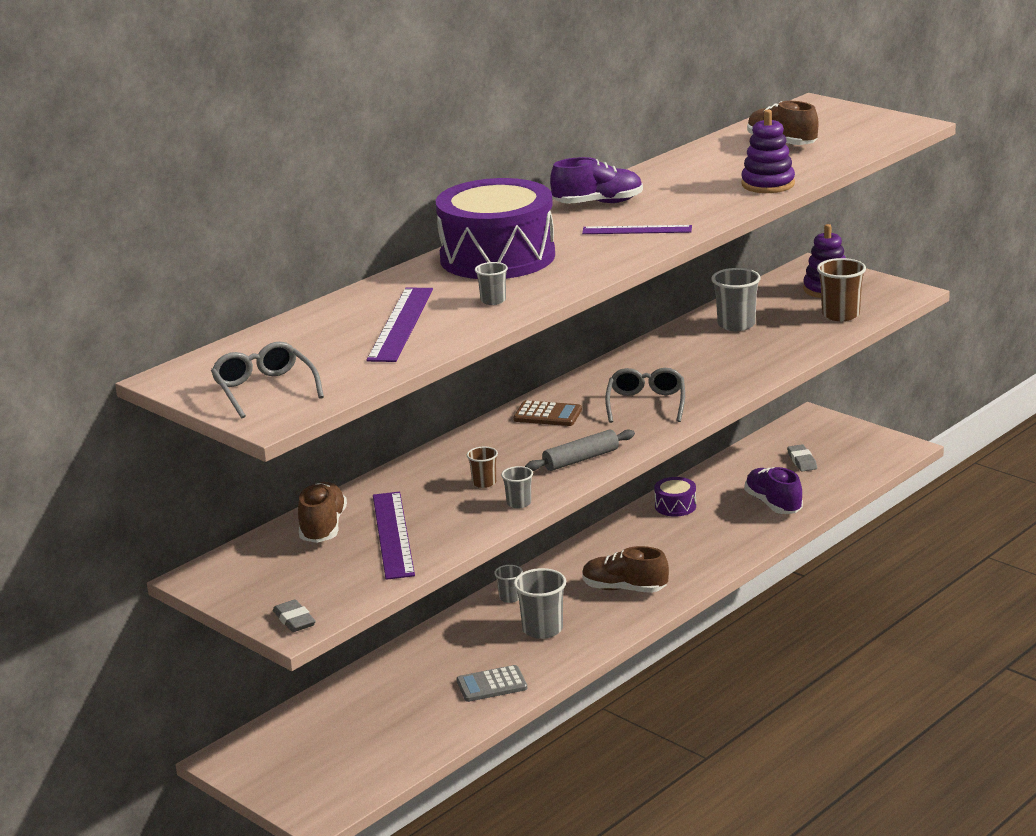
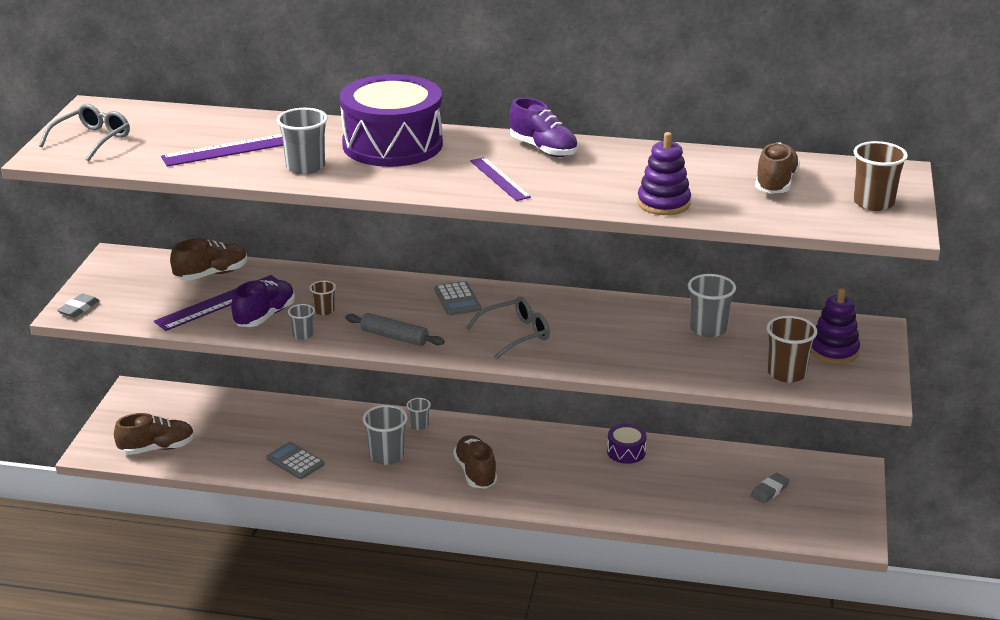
camera: 55 degrees right, 5 degrees up
(364, 768) = (157, 448): none -> brown shoe
(493, 300) = (305, 167): grey cup -> grey cup, size x1.79
(547, 415) = (457, 299): brown calculator -> grey calculator
(773, 504) = (678, 500): purple shoe -> purple shoe (265, 316)
(857, 123) = (873, 203): none -> brown cup

